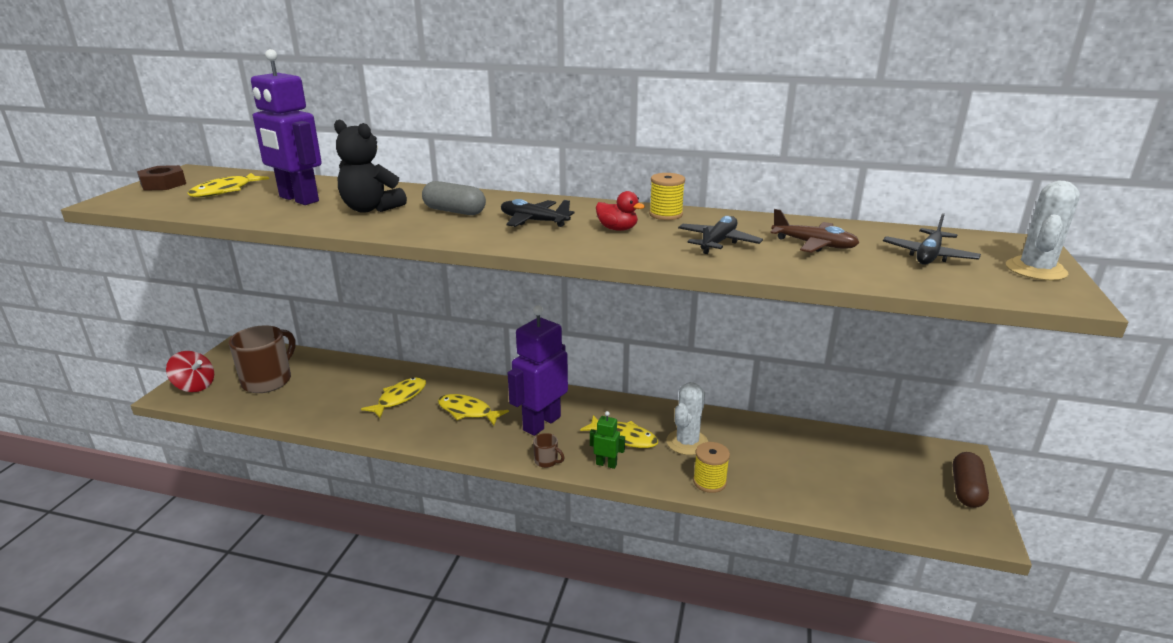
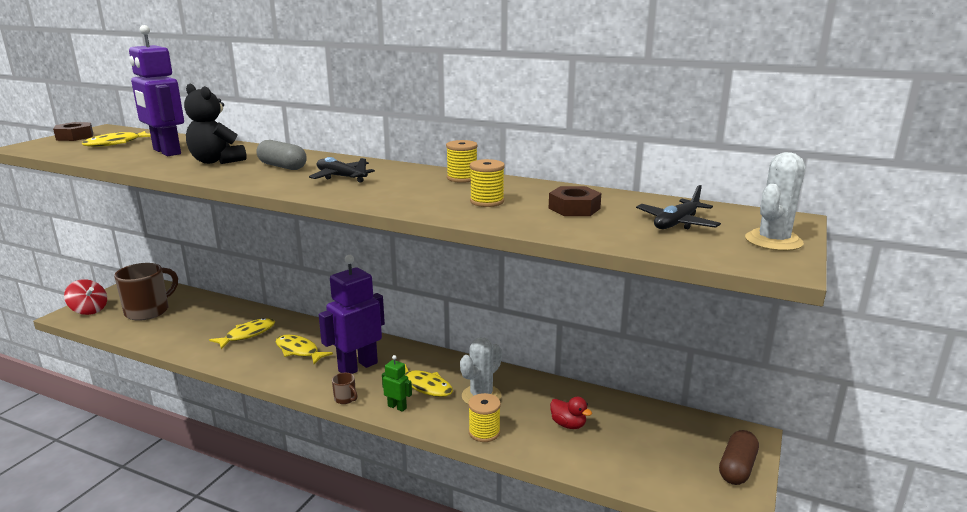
camera: 10 degrees right, 5 degrees down
(617, 229) = (407, 186): red duck -> red duck (568, 425)
(718, 242) = (487, 201): black plane -> yellow spool
(814, 245) = (574, 208): brown plane -> brown nut

